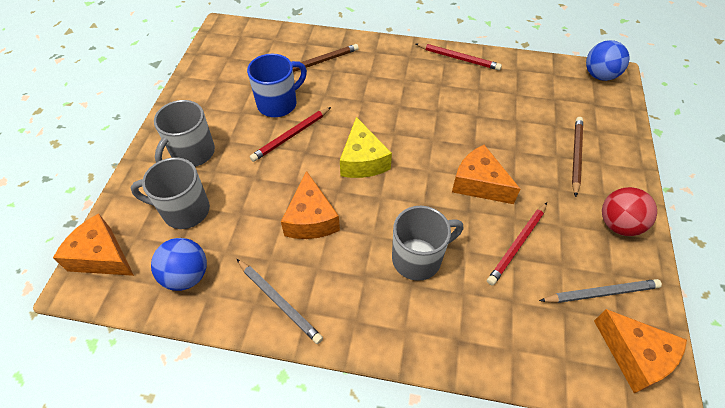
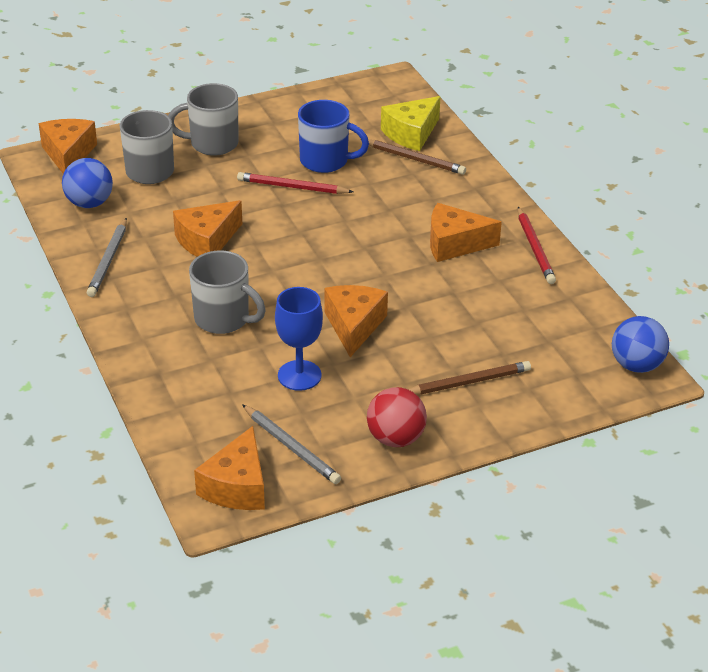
camera: 55 degrees right, 15 degrees down
(363, 160) = (307, 242): yellow cheese -> yellow cheese (411, 134)
(426, 89) = (454, 244): none -> orange cheese
(517, 244) = (299, 375): red pencil -> blue goblet

